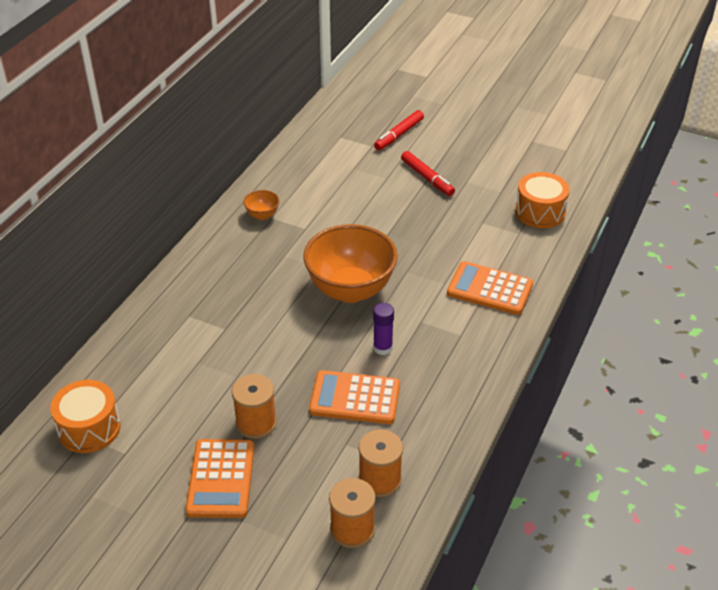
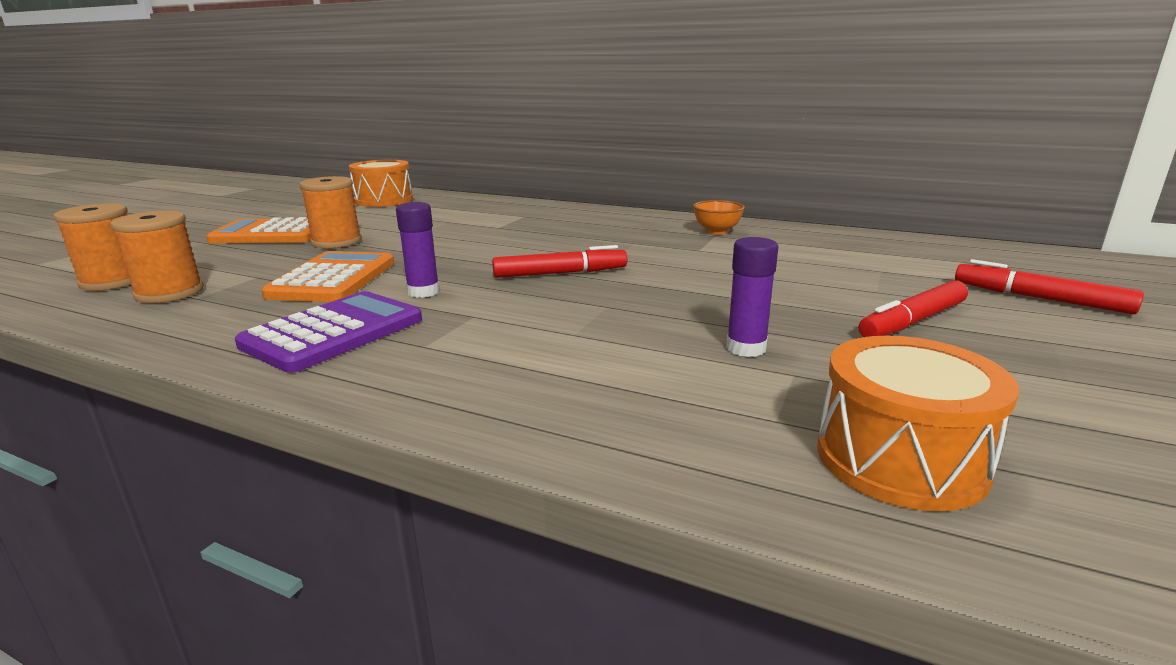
camera: 90 degrees right, 20 degrees down
(350, 290) = (560, 273): orange bowl -> red marker
(446, 373) = (334, 332): none -> purple calculator
(459, 231) = (746, 348): none -> purple glue stick
(489, 289) = (552, 375): orange calculator -> none

